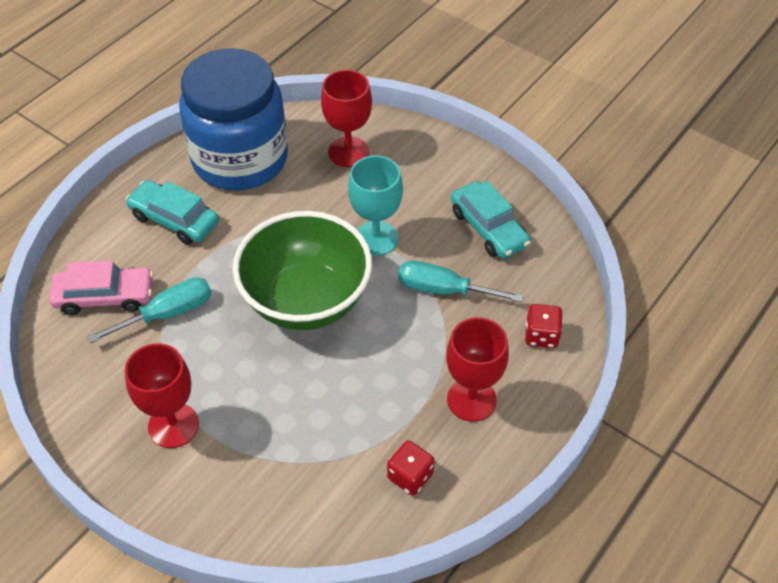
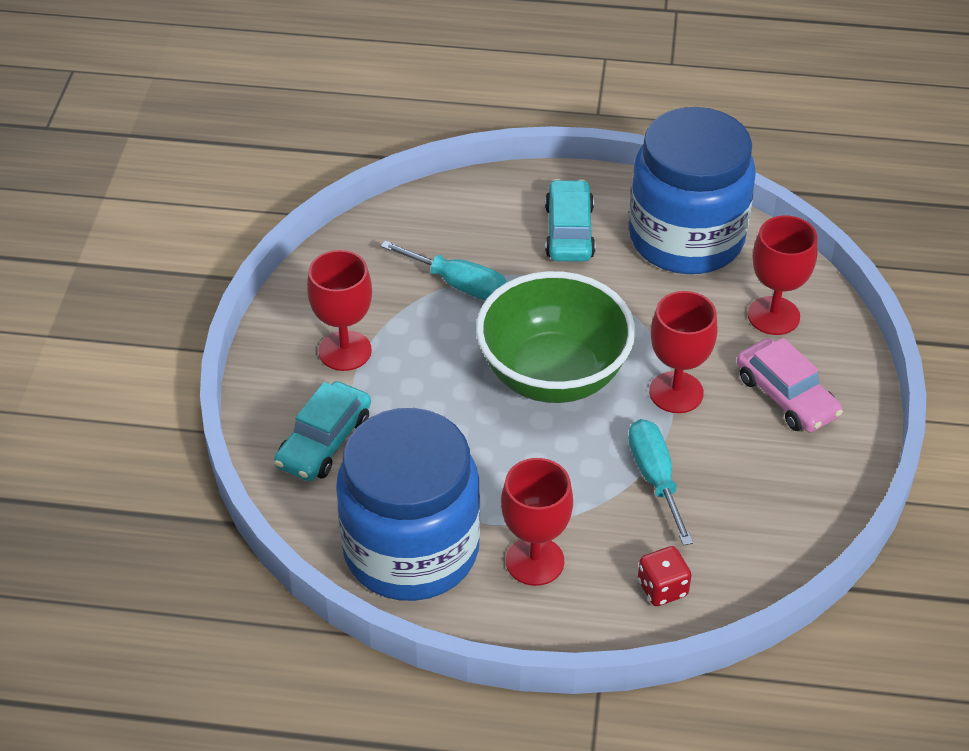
camera: 60 degrees right, 5 degrees down
(105, 296) = (443, 233): pink car -> pink car (786, 396)
(376, 238) = (676, 392): turquoise goblet -> red goblet
(410, 476) = (411, 550): red dice -> blue jar
(488, 228) = (772, 481): turquoise car -> turquoise car (324, 442)

